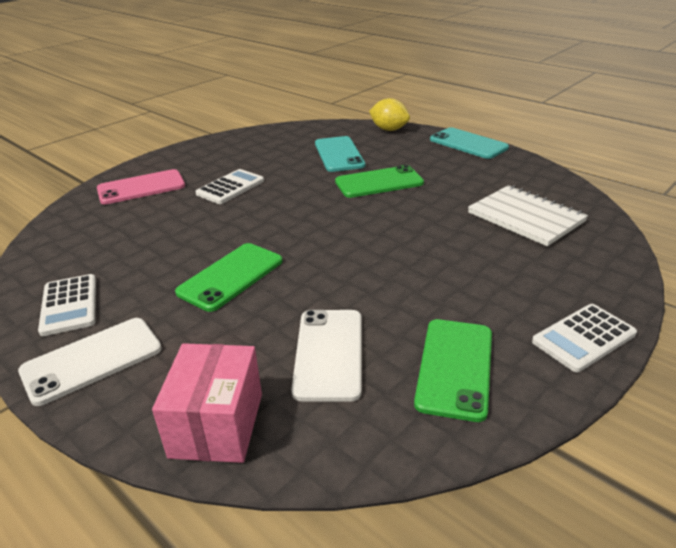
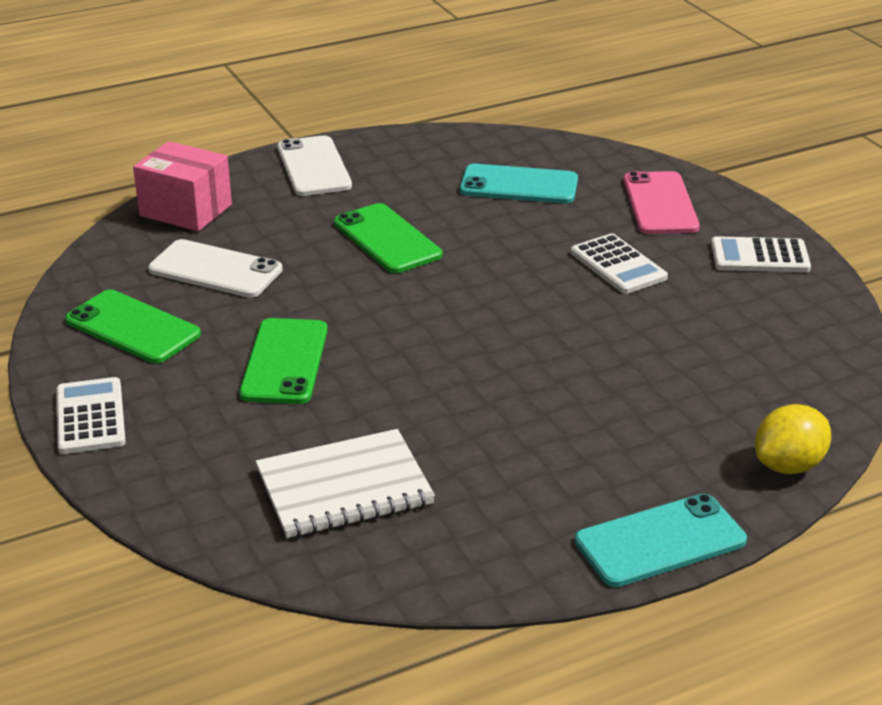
camera: 110 degrees right, 0 degrees up
(69, 305) = (408, 158): white calculator -> white calculator (759, 256)
(339, 154) = (689, 379): turquoise phone -> turquoise phone (519, 185)
(379, 182) = (553, 389): green phone -> green phone (285, 362)

